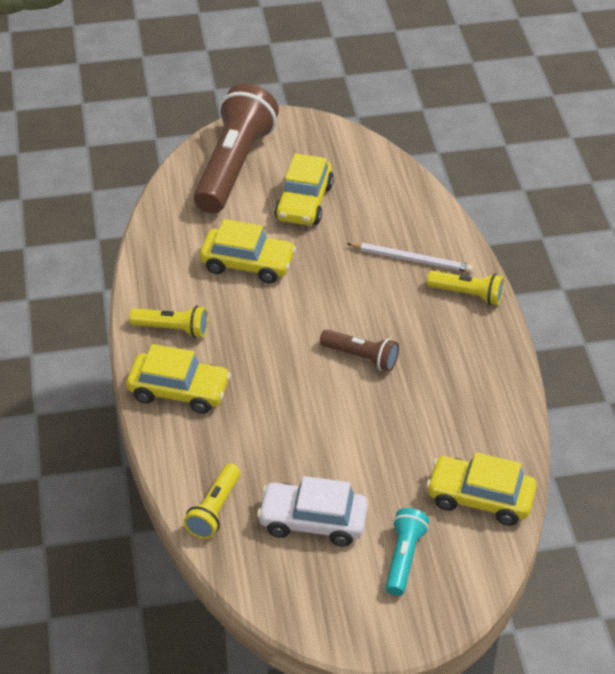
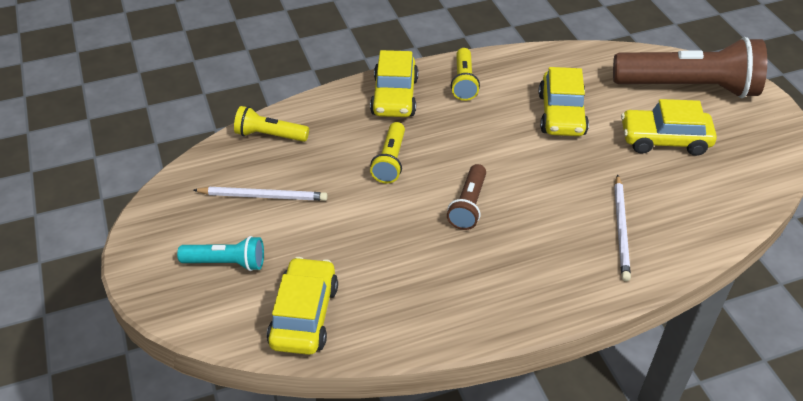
camera: 80 degrees right, 0 degrees up
(313, 521) = (263, 196): white car -> white pencil
(467, 294) = (588, 281): yellow flashlight -> yellow flashlight (390, 161)

